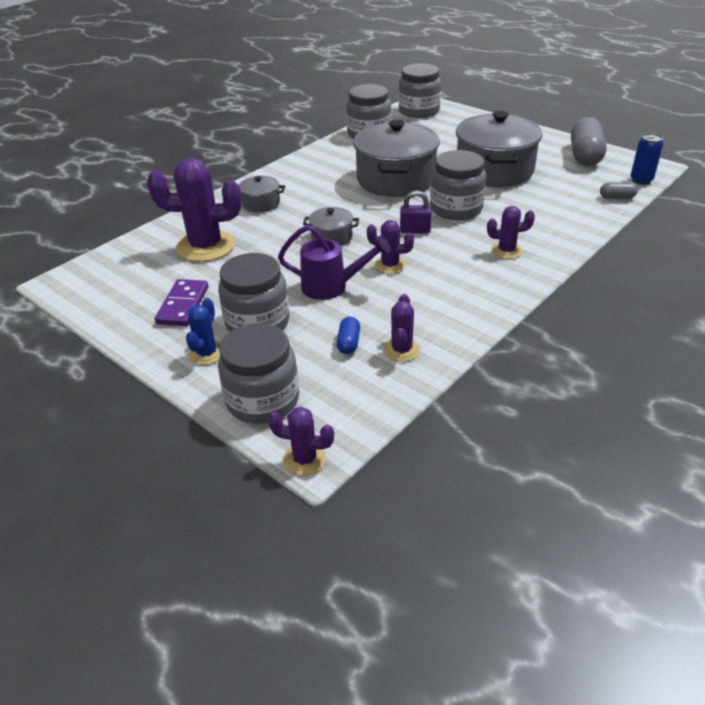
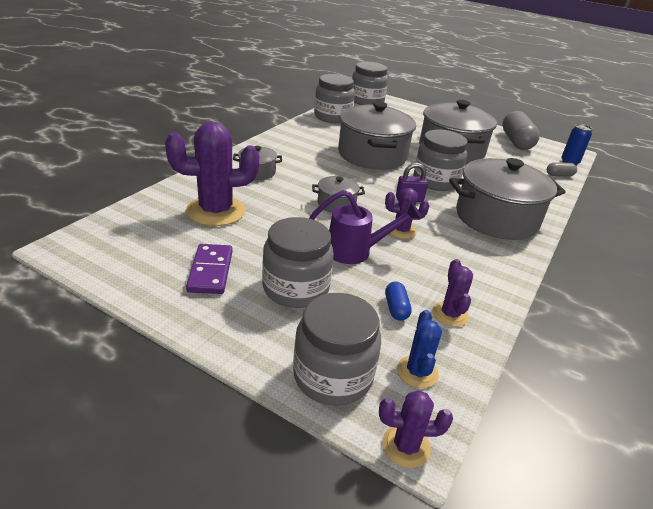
camera: 15 degrees left, 5 degrees down
(207, 353) = (253, 324): blue cactus -> blue cactus (417, 372)
(506, 251) = (496, 218): purple cactus -> grey pot

